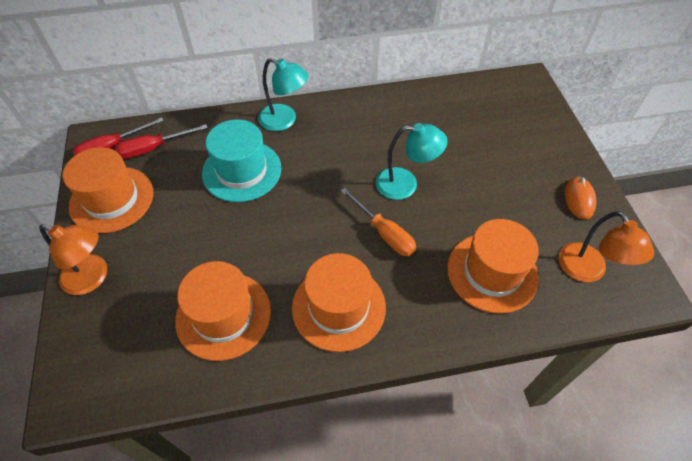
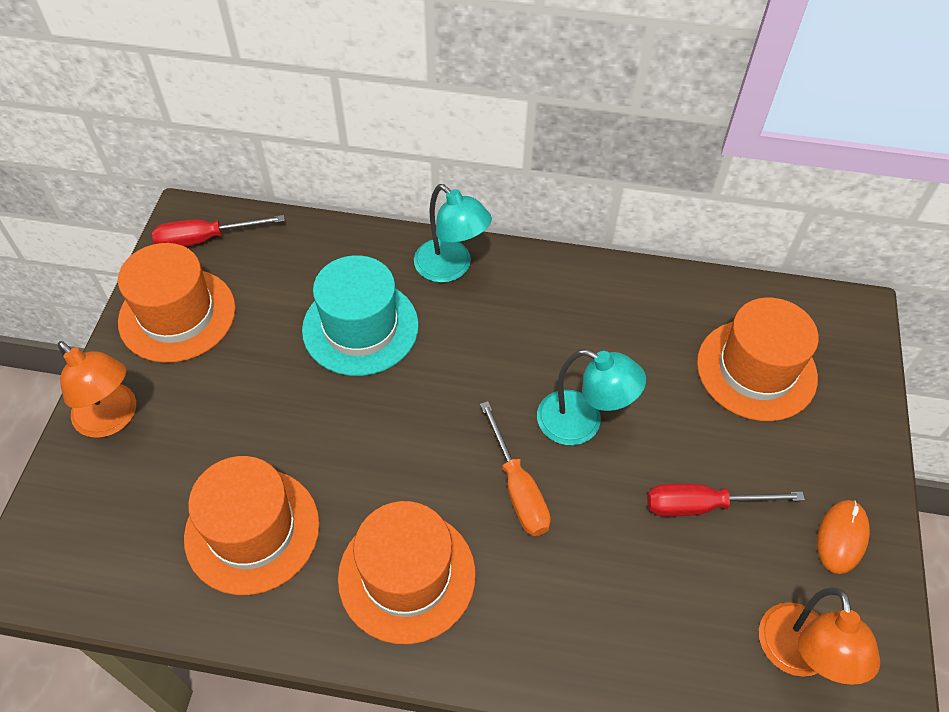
camera: 20 degrees right, 0 degrees up
(153, 148) = (257, 257): red screwdriver -> red screwdriver (702, 505)
(492, 272) = (649, 604): orange hat -> orange hat (756, 370)

